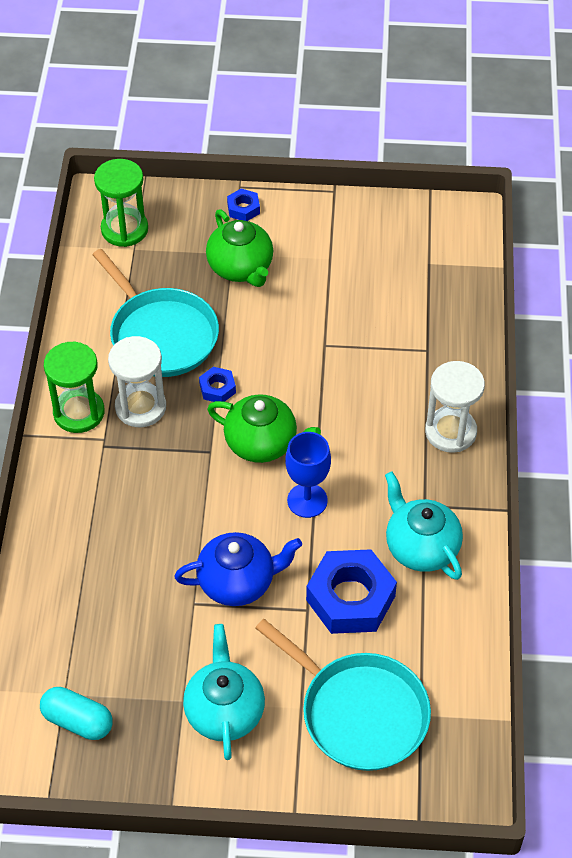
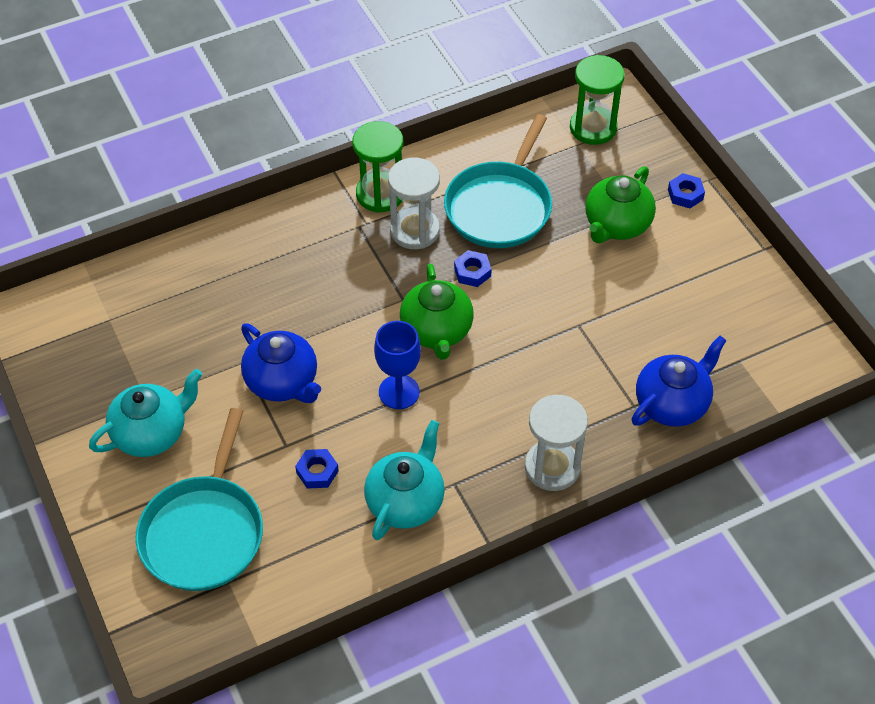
camera: 60 degrees right, 0 degrees up
(77, 721) = (89, 340): turquoise capsule -> none
(350, 598) = (317, 472): blue nut -> blue nut, size x0.47
(441, 325) = (672, 403): none -> blue teapot

